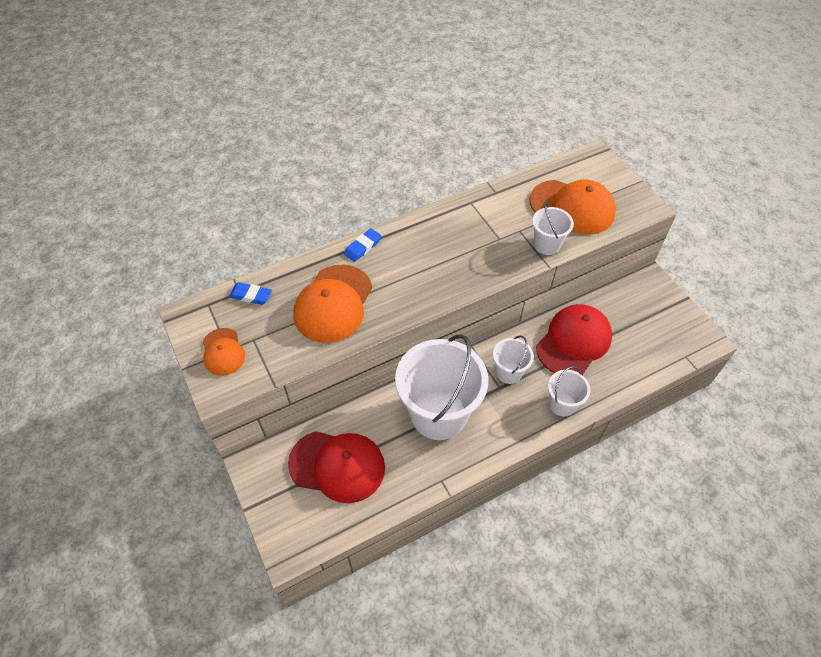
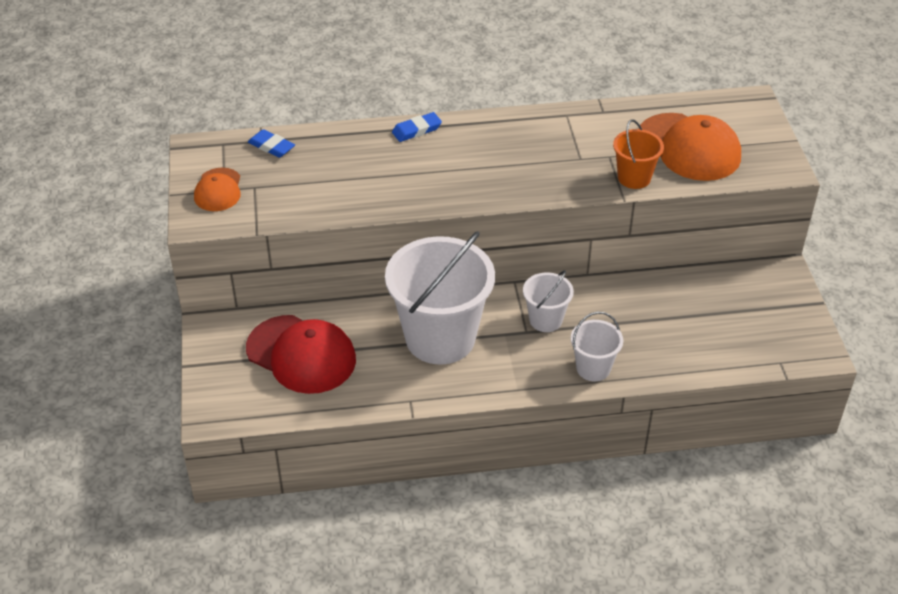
camera: 20 degrees right, 10 degrees down
(333, 304) = (356, 175): orange cap -> none
(547, 245) = (634, 178): white bucket -> orange bucket
(574, 342) = (644, 310): red cap -> none

